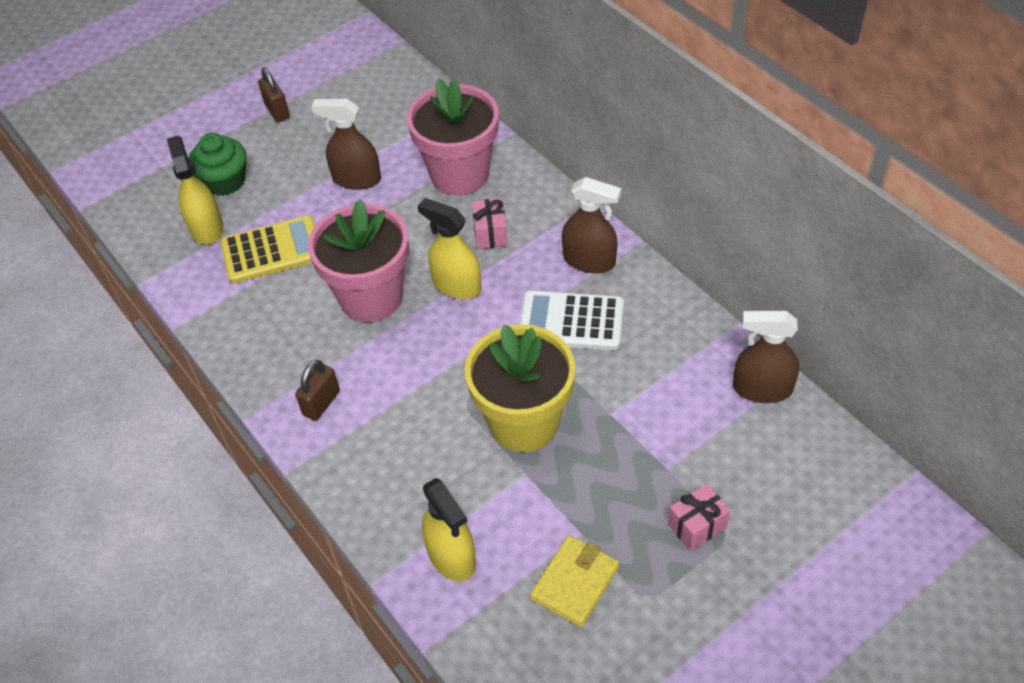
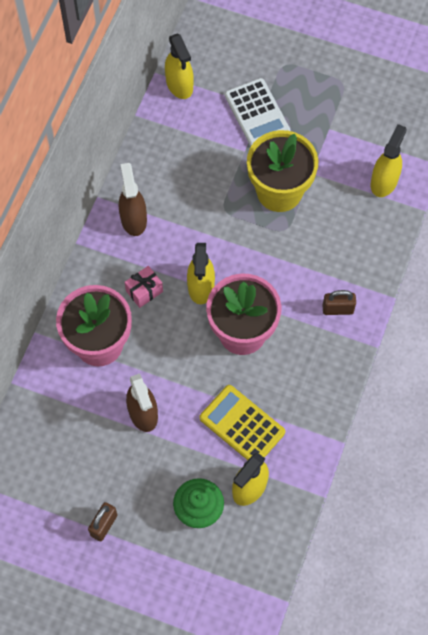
camera: 125 degrees left, 15 degrees up
(571, 321) = (190, 204): white calculator -> white calculator (257, 113)
(575, 583) = (358, 117): yellow wallet -> none
(697, 526) = (289, 79): pink gift -> none
(762, 389) = (179, 85): brown spray bottle -> yellow spray bottle

